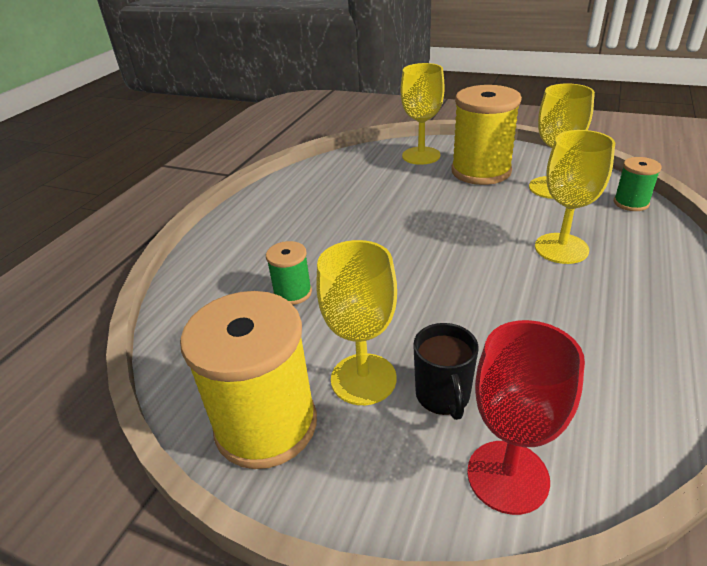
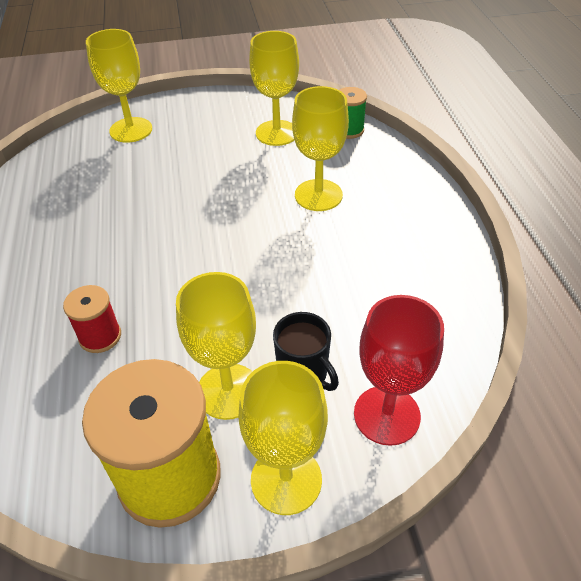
camera: 35 degrees left, 10 degrees up
(292, 293) = (100, 336): green spool -> red spool
(362, 482) = (286, 480): none -> yellow goblet
(481, 171) = (203, 132): yellow spool -> none

